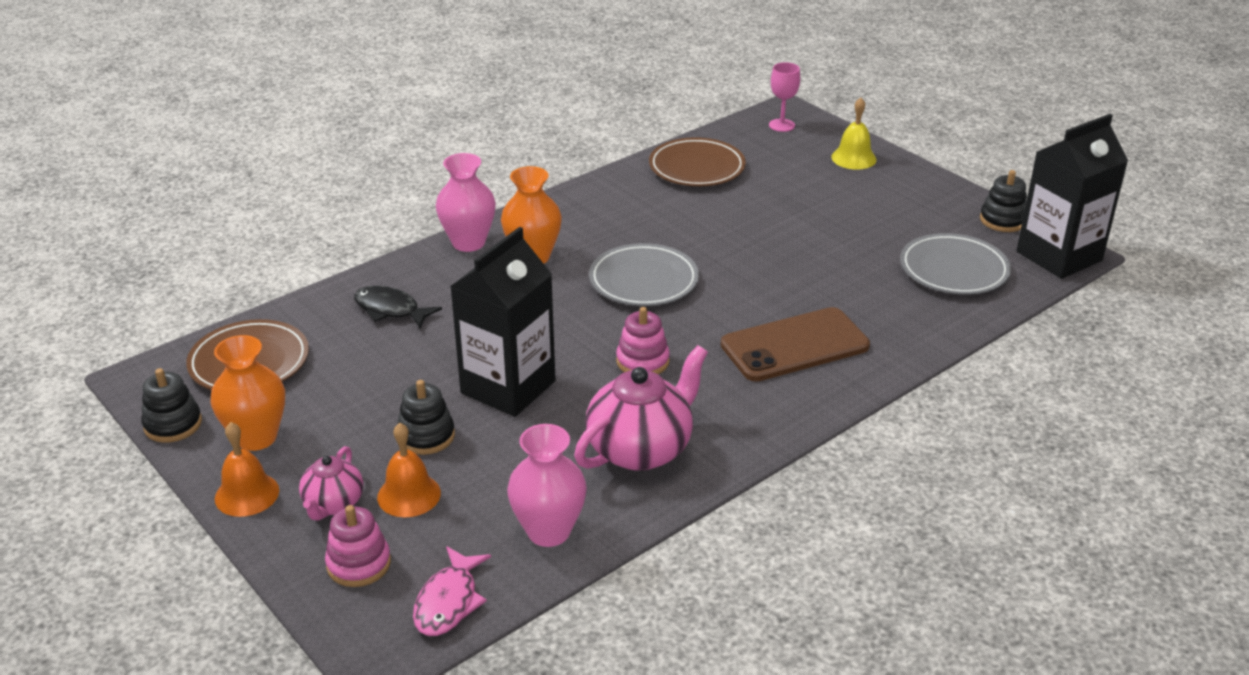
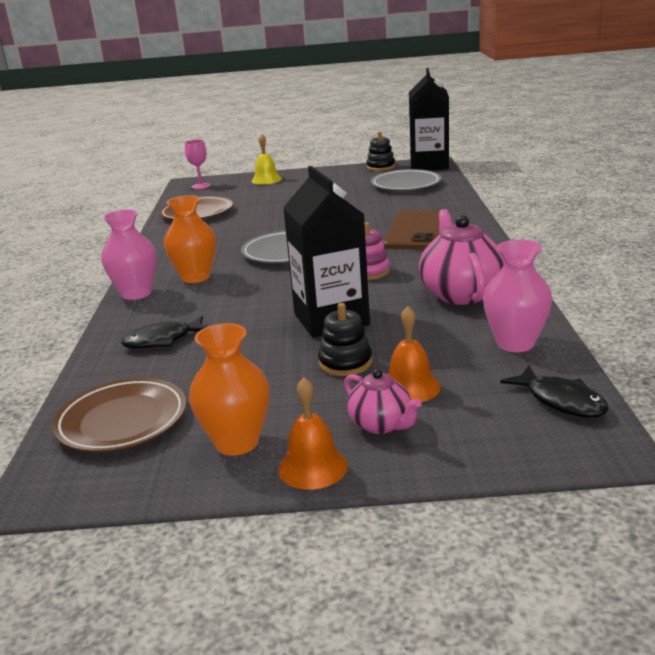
camera: 50 degrees left, 10 degrees down
(173, 424) = (147, 487): black stacking toy -> none
(359, 564) = (475, 430): pink stacking toy -> none
(448, 602) = (561, 401): pink fish -> black fish

